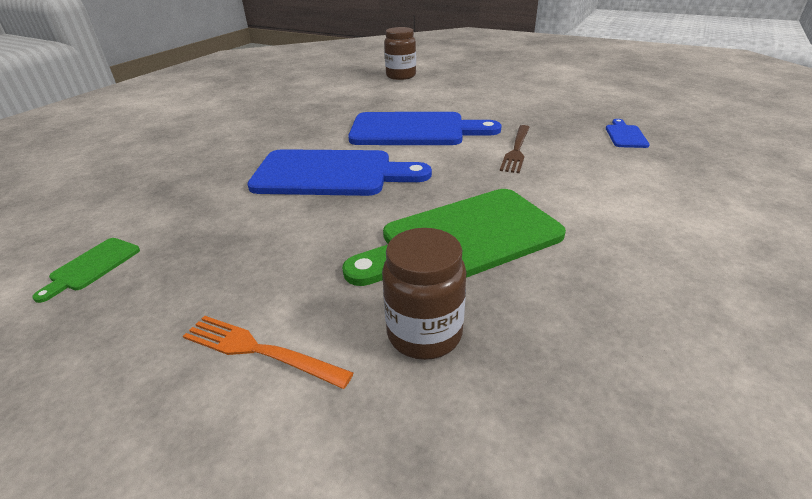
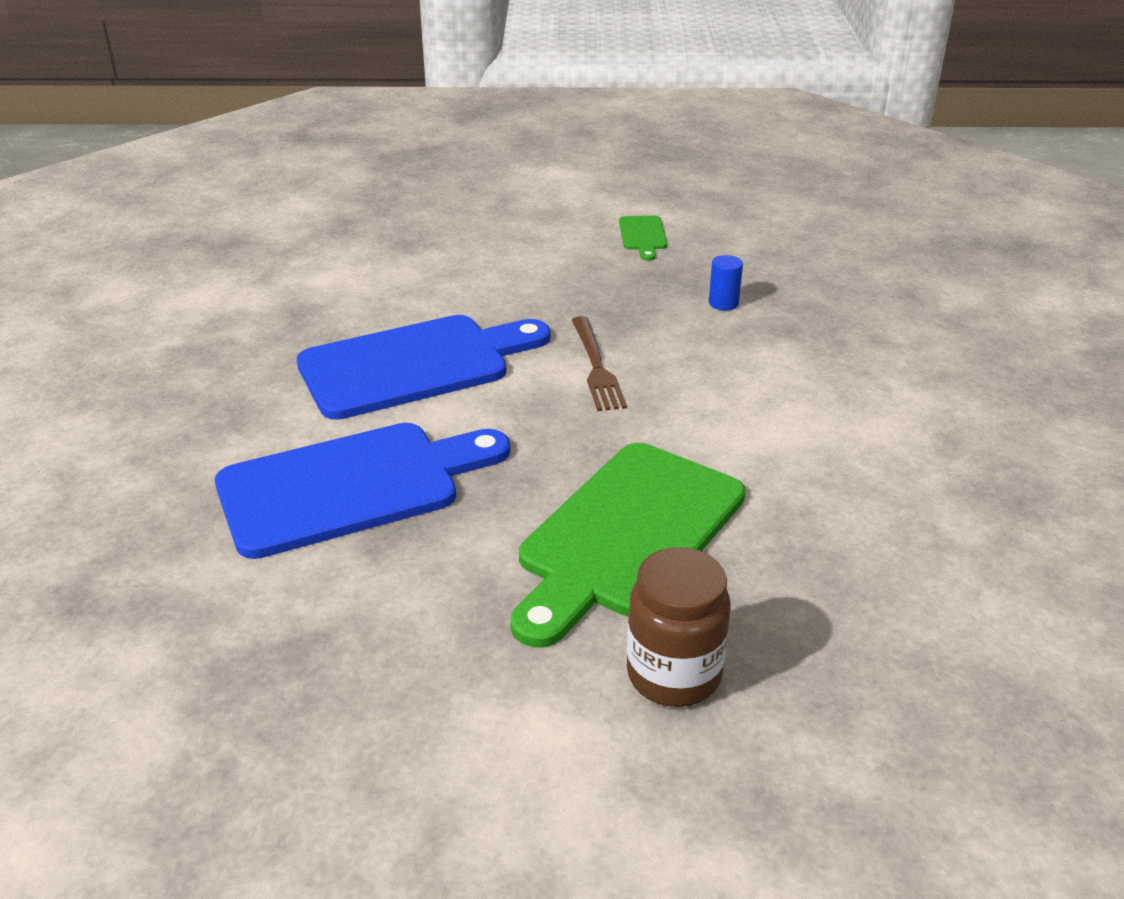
camera: 30 degrees left, 0 degrees up
(92, 266) = (119, 764): green cutting board -> green cutting board (643, 236)
(259, 350) = (500, 771): orange fork -> none
(401, 76) = (289, 244): brown jar -> none
(625, 135) = (723, 303): blue cutting board -> blue cylinder

